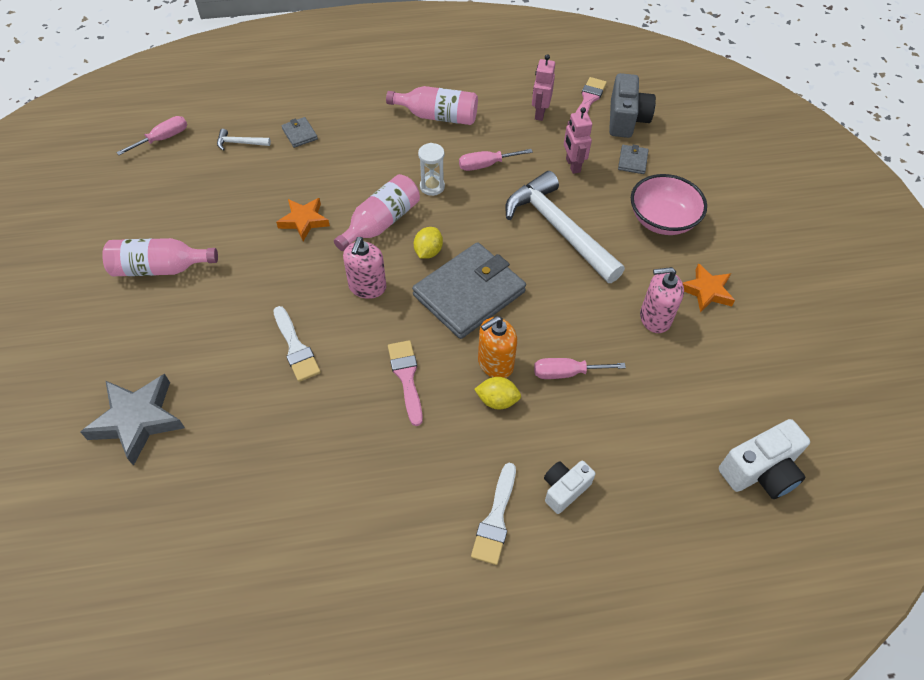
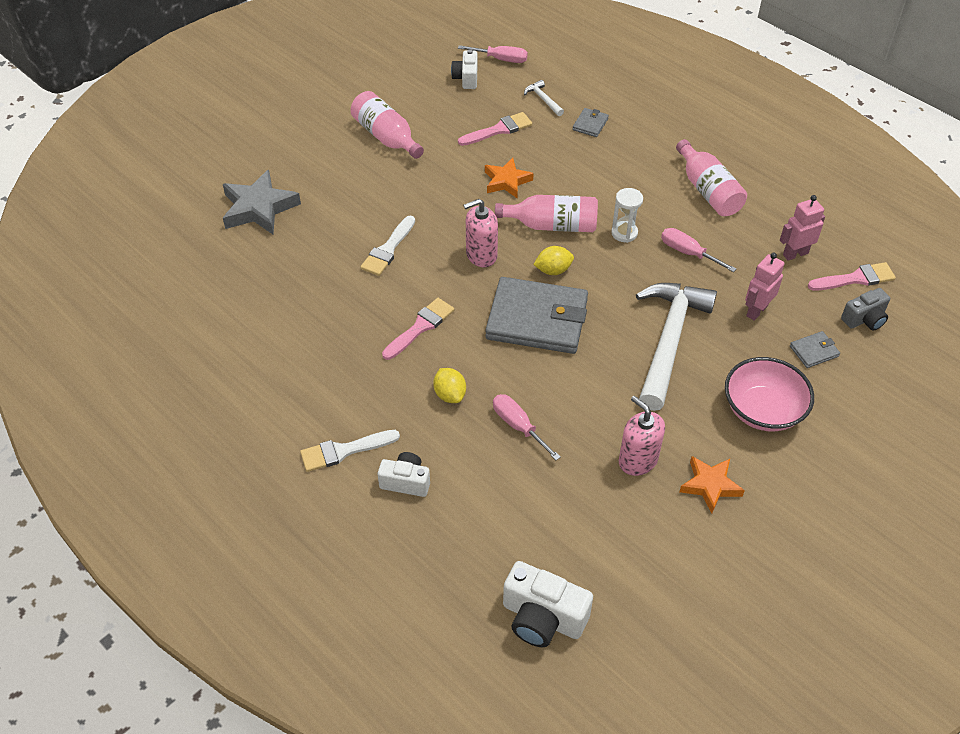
camera: 55 degrees right, 5 degrees down
(157, 173) = (466, 78): none -> white camera
(241, 190) = (498, 130): none -> pink brush
(495, 363) = (484, 374): orange soap dispenser -> none
(626, 119) = (864, 319): grey camera -> grey camera, size x0.63

